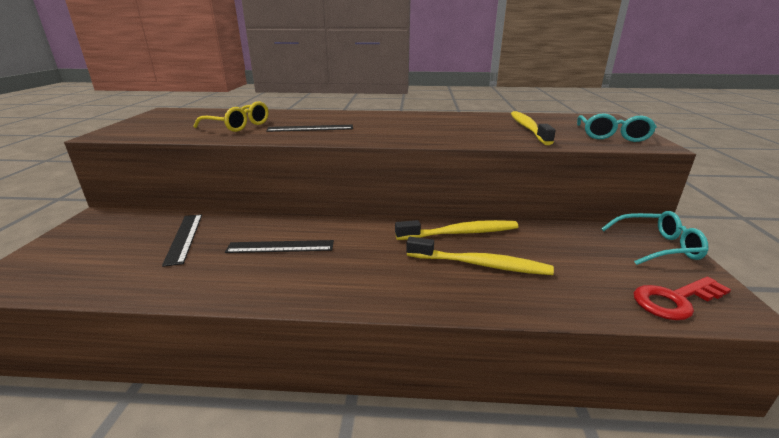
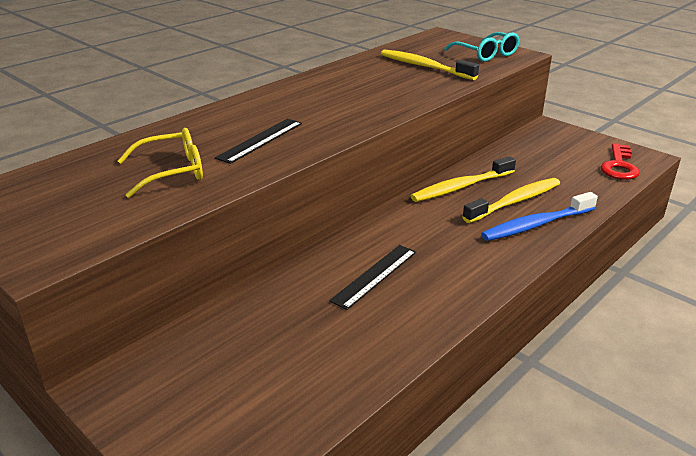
camera: 50 degrees left, 5 degrees up
(184, 238) = (275, 327): black ruler -> none
(457, 289) = (536, 225): none -> blue toothbrush
(460, 233) = (461, 187): yellow toothbrush -> yellow toothbrush turned 150 degrees counterclockwise
(657, 246) = (563, 136): turquoise glasses -> none

